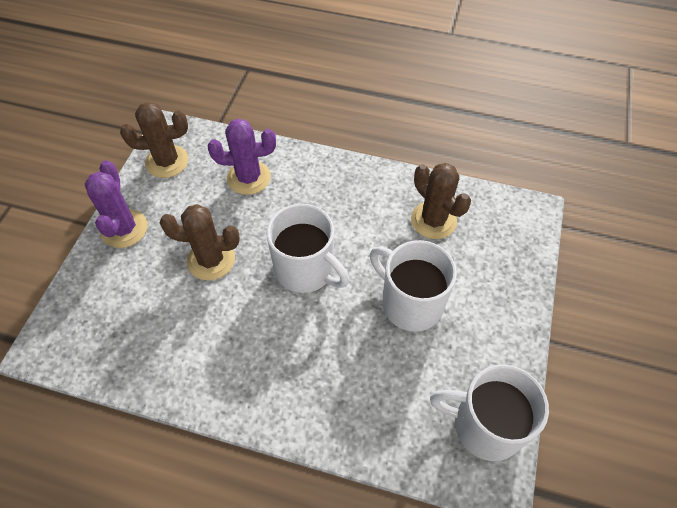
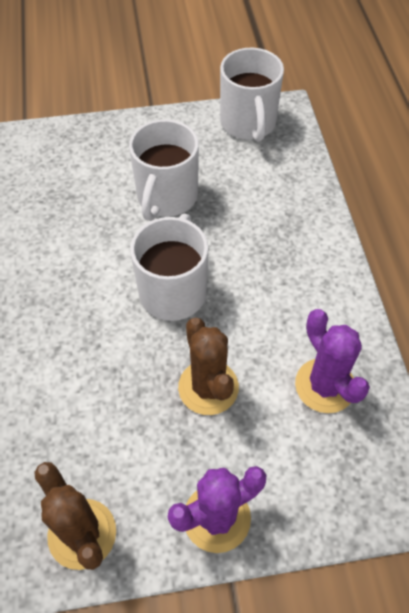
camera: 115 degrees left, 0 degrees up
(248, 178) = (70, 408): purple cactus -> purple cactus (325, 385)
(433, 220) = (60, 208): brown cactus -> none

